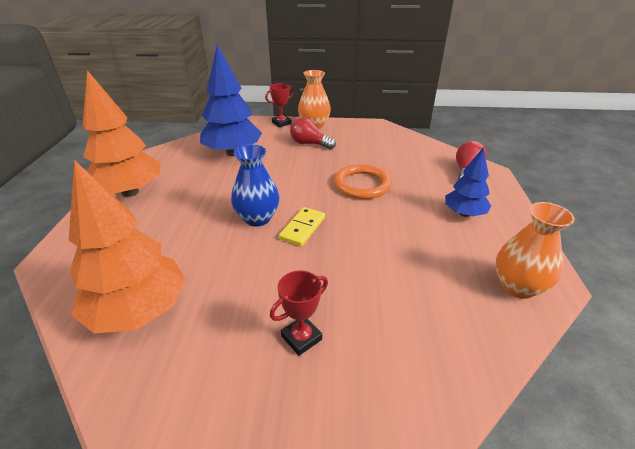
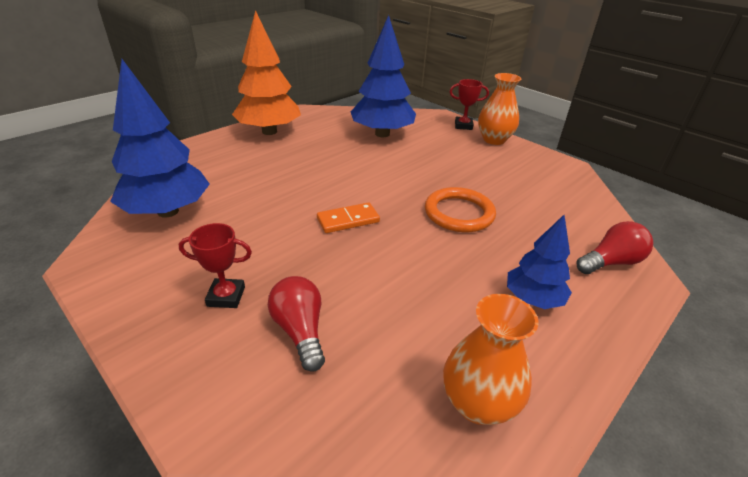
camera: 40 degrees right, 0 degrees up
(139, 311) = (168, 211): orange tree -> blue tree
(257, 218) = (325, 193): blue vase -> none
(302, 228) = (348, 220): yellow domino -> orange domino
(309, 144) = (463, 154): red light bulb -> red light bulb (300, 331)

